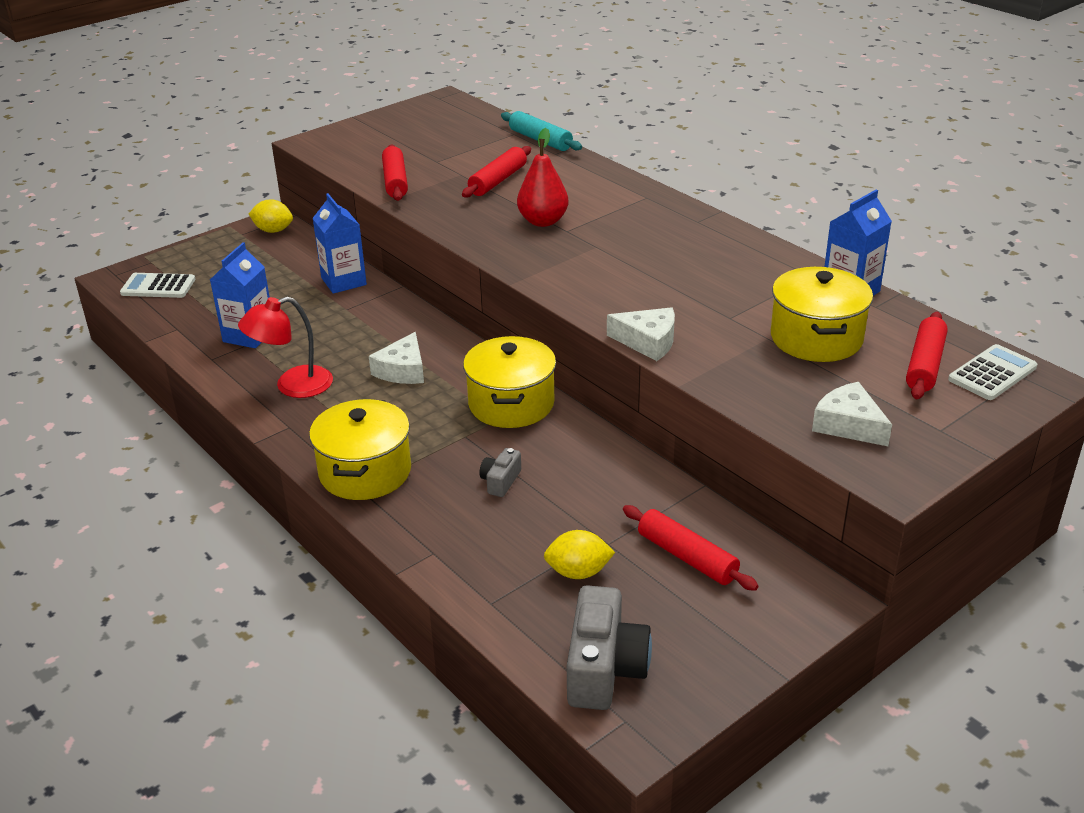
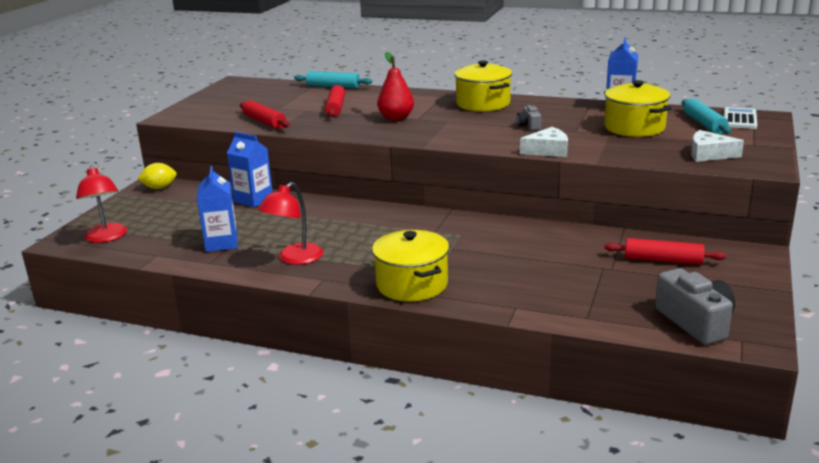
camera: 30 degrees left, 10 degrees down
(158, 286) = (106, 237): white calculator -> red lamp
(403, 370) = (362, 230): white cheese -> none
(500, 481) = (506, 262): grey camera -> grey camera (529, 126)
(511, 404) = (458, 226): yellow pot -> yellow pot (483, 104)
(578, 572) = (615, 286): yellow lemon -> none
(925, 365) = (704, 124): red rolling pin -> turquoise rolling pin

